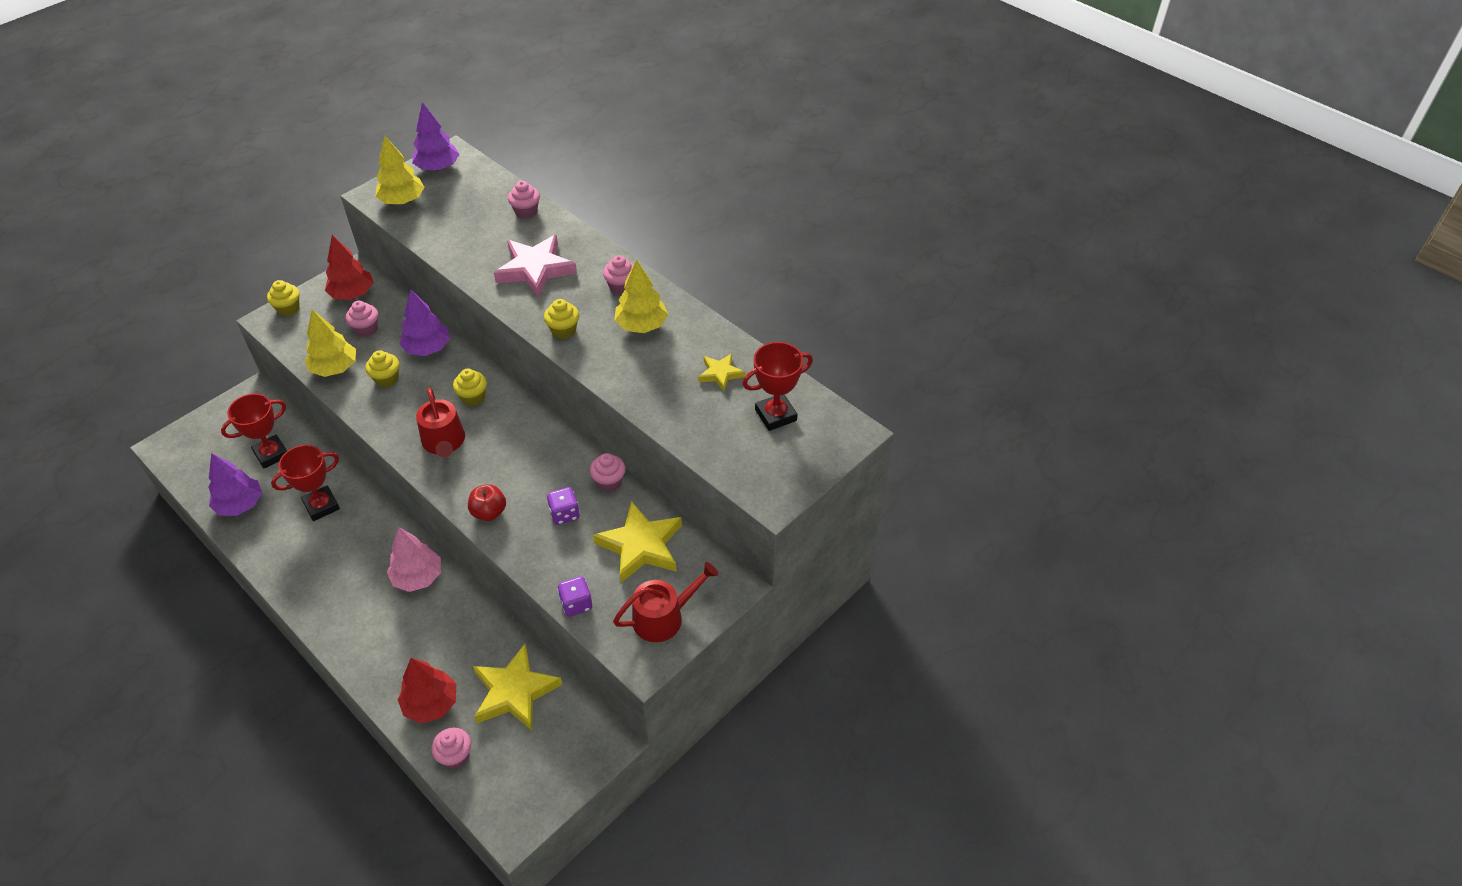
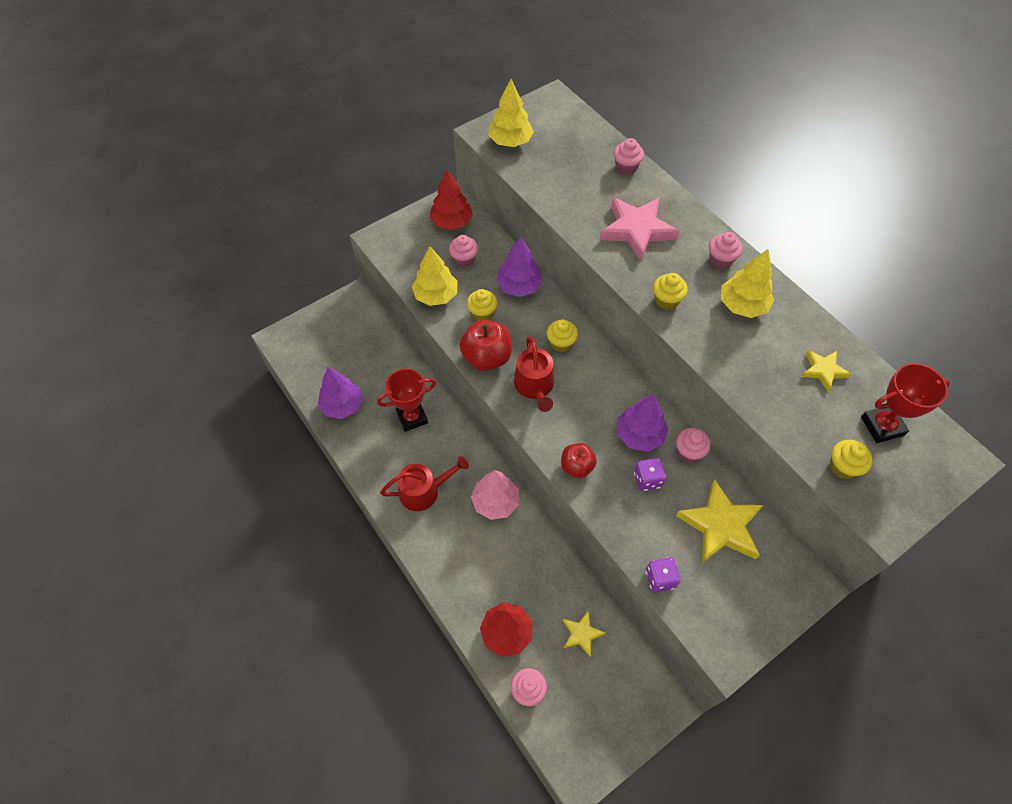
camera: 10 degrees right, 10 degrees up
(271, 454) = (369, 360): red trophy -> none
(288, 309) = (395, 229): yellow cupcake -> yellow cupcake (842, 467)
(391, 421) = (487, 358): none -> red apple
(438, 167) = (542, 111): purple tree -> purple tree (639, 435)
(514, 692) = (581, 634): yellow star -> yellow star, size x0.53
(663, 617) = (744, 607): red watering can -> red watering can (424, 491)

